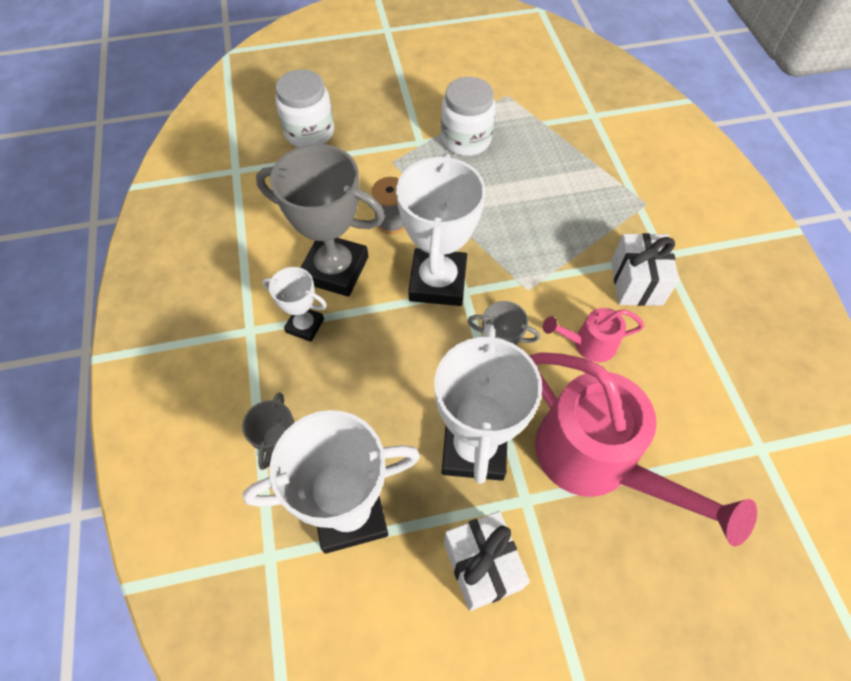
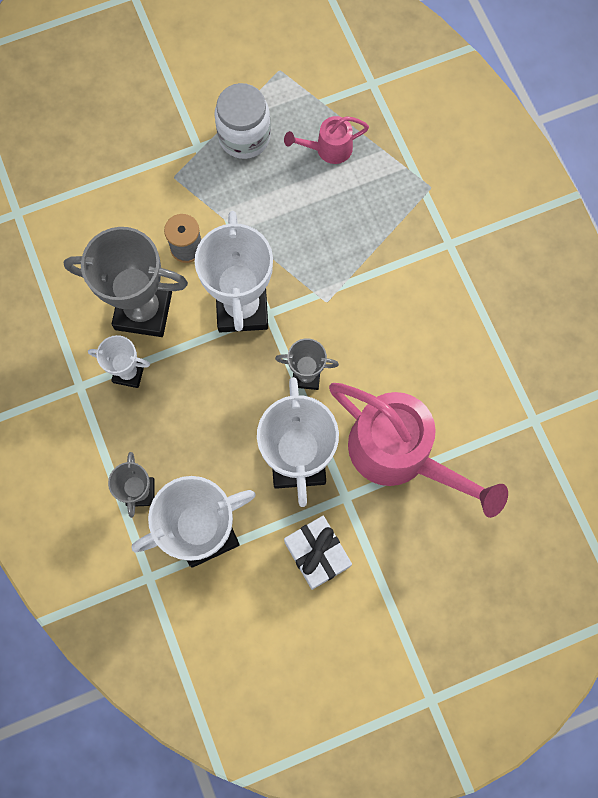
camera: 10 degrees left, 15 degrees up
(309, 132) = (80, 153): white jar -> none
(588, 344) = (385, 348): pink watering can -> pink watering can (328, 149)
(636, 282) = (425, 278): white gift -> none

